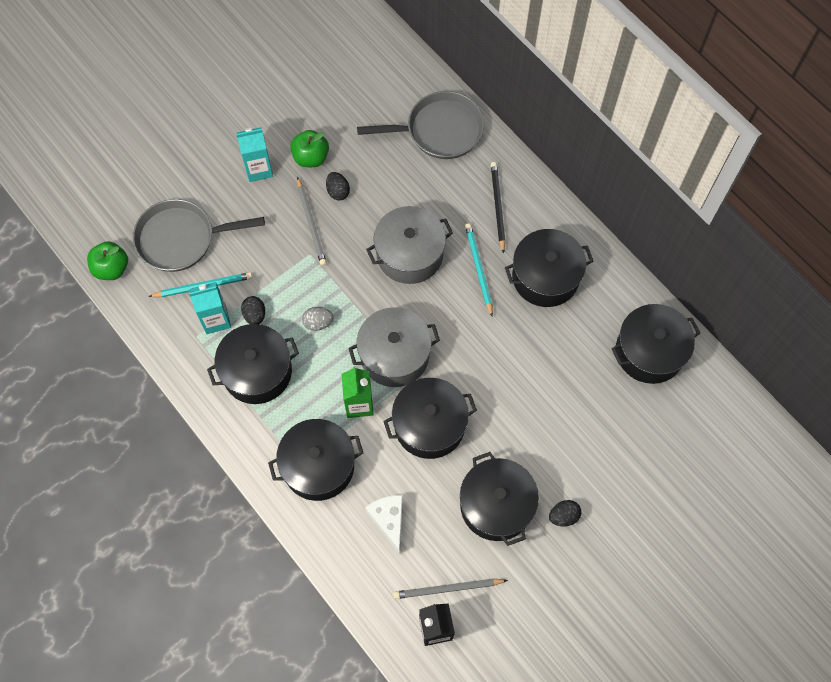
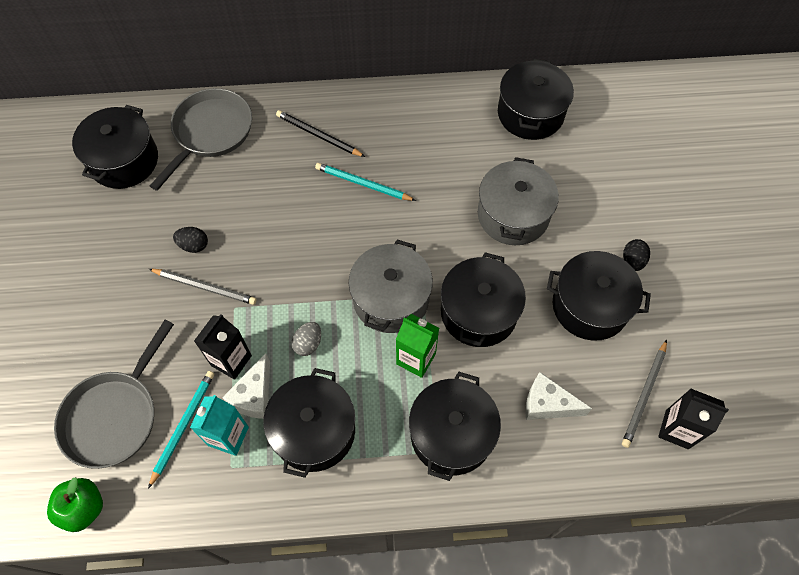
camera: 55 degrees left, 5 degrees down
(255, 315) = (254, 396): black egg -> white cheese
(259, 169) = (109, 298): turquoise carton -> none
(269, 281) = (231, 360): none -> black carton
(311, 157) = (140, 246): green apple -> none
(409, 254) = (305, 227): grey pot -> grey pot (513, 215)
(545, 277) = (410, 142): black pot -> black pot (124, 160)

